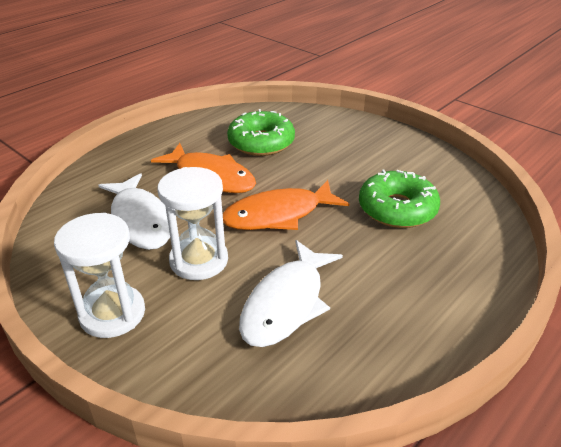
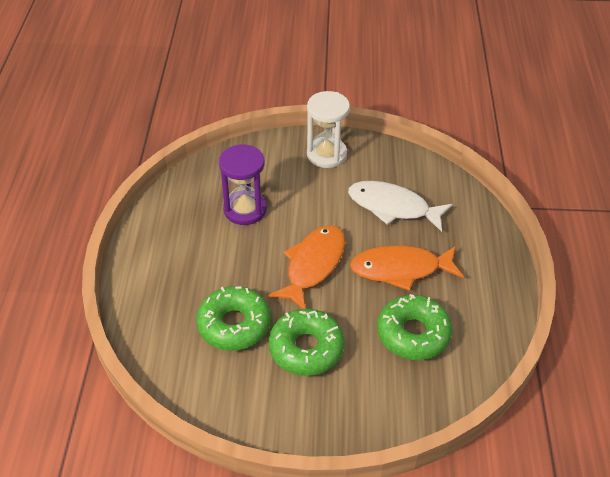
camera: 140 degrees right, 10 degrees up
(199, 260) = (322, 204): white hourglass -> none
(286, 303) = (245, 209): white fish -> purple hourglass
(350, 169) = (306, 348): none -> green donut

